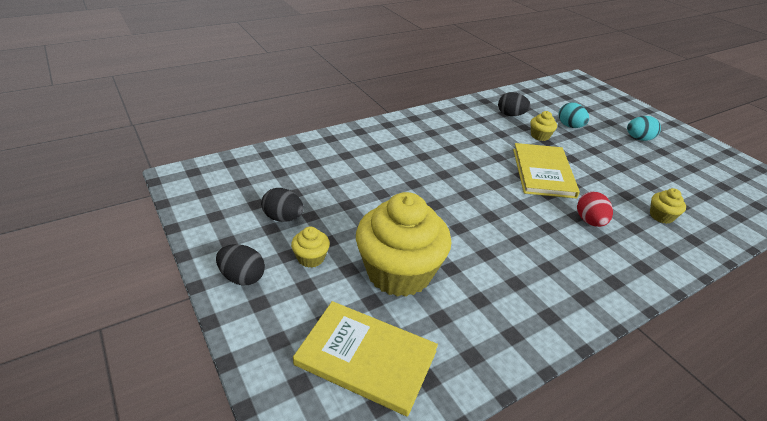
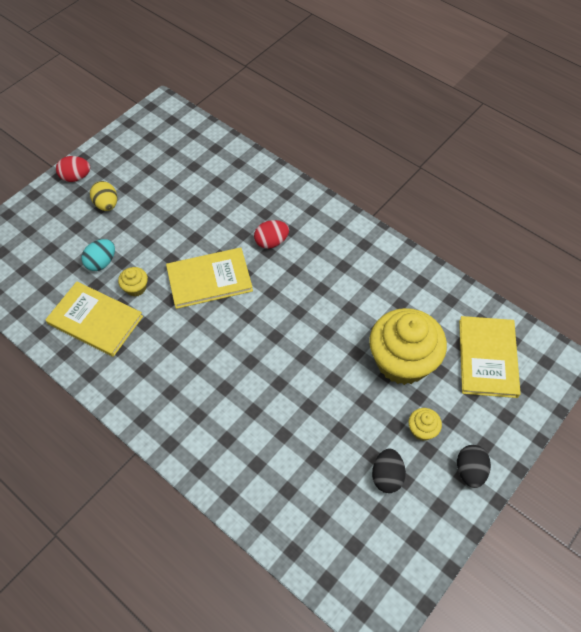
camera: 105 degrees left, 20 degrees up
(511, 115) = (95, 320): black egg -> yellow book
(638, 139) = (107, 205): turquoise egg -> yellow egg
(661, 216) = (240, 195): yellow cupcake -> none
(672, 130) = (76, 177): none -> red egg

